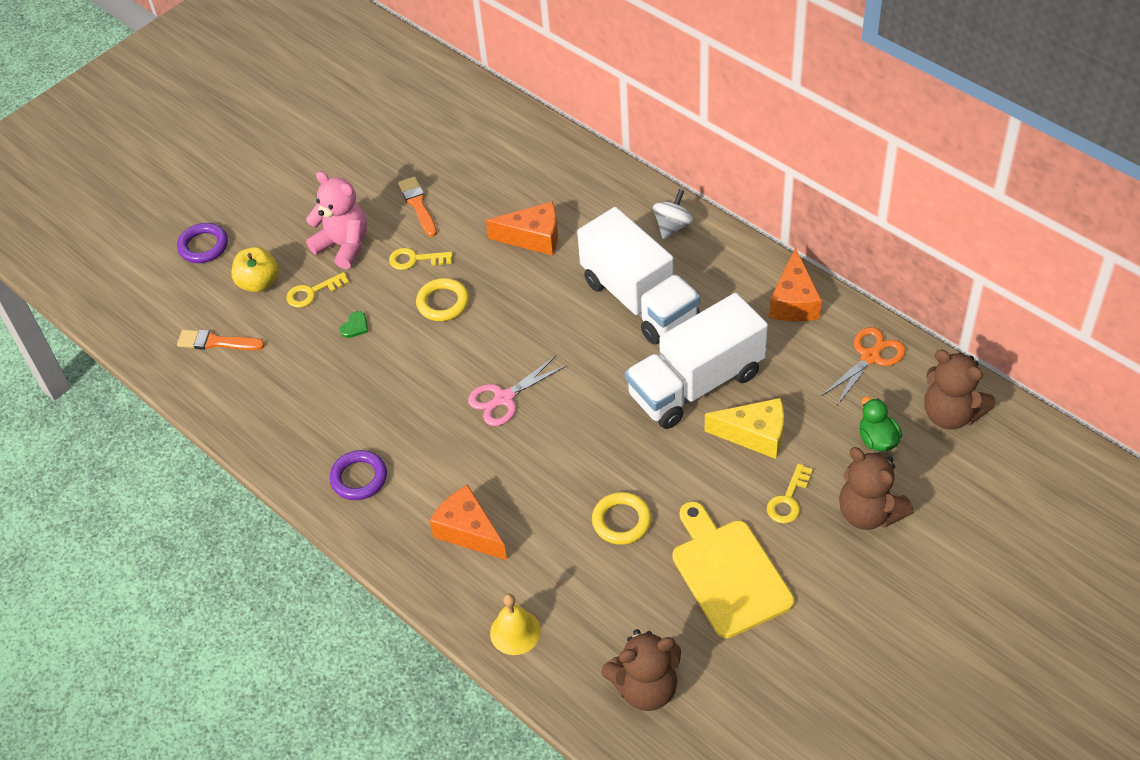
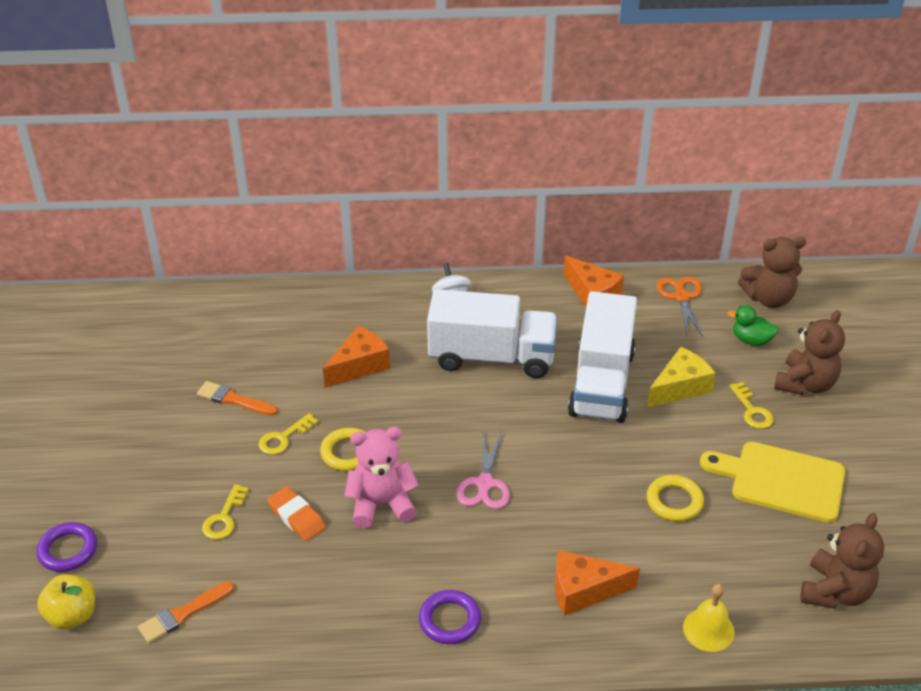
camera: 50 degrees left, 10 degrees down
(259, 283) = (163, 543): yellow apple -> yellow apple (72, 615)
(343, 245) = (206, 466): pink teddy bear -> pink teddy bear (381, 504)
(355, 326) = (296, 517): green heart -> orange eraser
(869, 513) = (805, 384): brown teddy bear -> brown teddy bear turned 60 degrees counterclockwise

